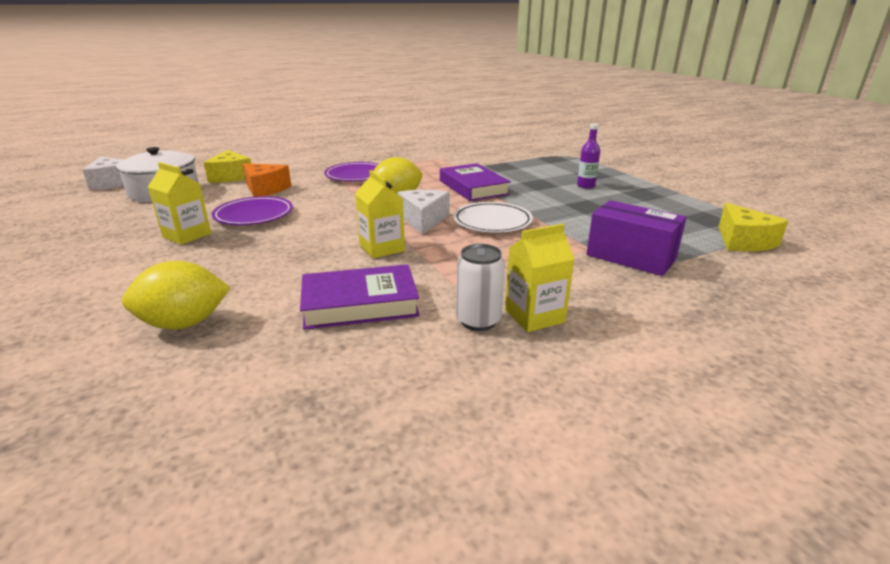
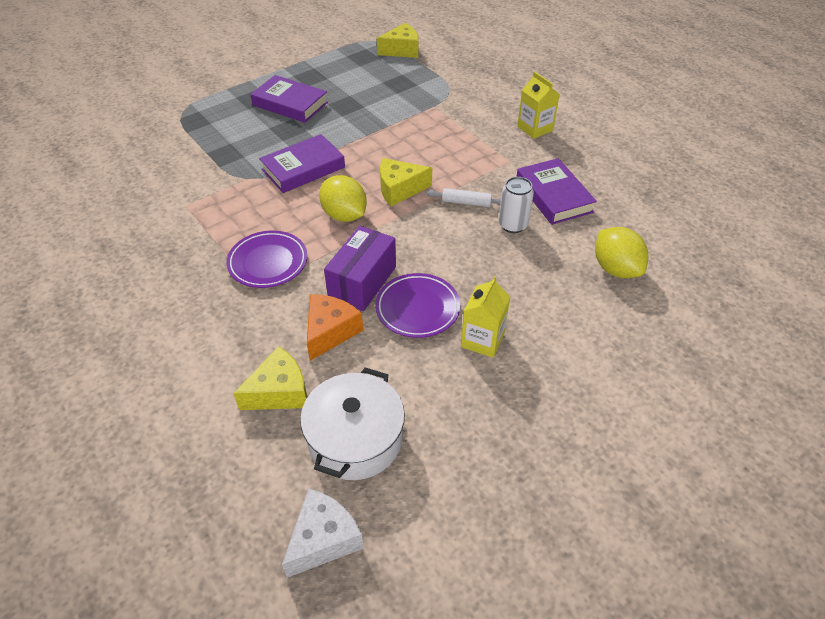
camera: 100 degrees left, 20 degrees up
(382, 248) = (466, 202): yellow carton -> white rolling pin
(423, 220) = (399, 189): white cheese -> yellow cheese
(478, 321) = (549, 147): white can -> white can (513, 225)
(492, 222) = (394, 151): white plate -> none
(585, 186) = (290, 104): purple bottle -> purple book
(630, 257) = (442, 92): purple box -> purple box (362, 282)

